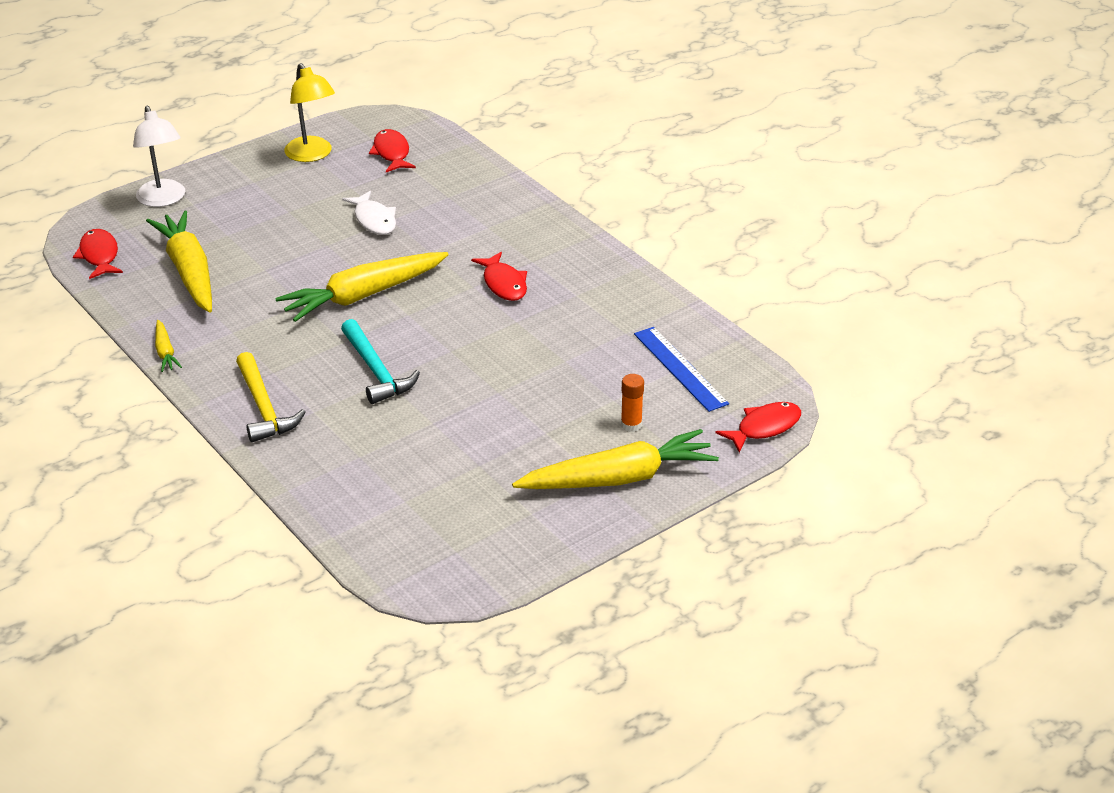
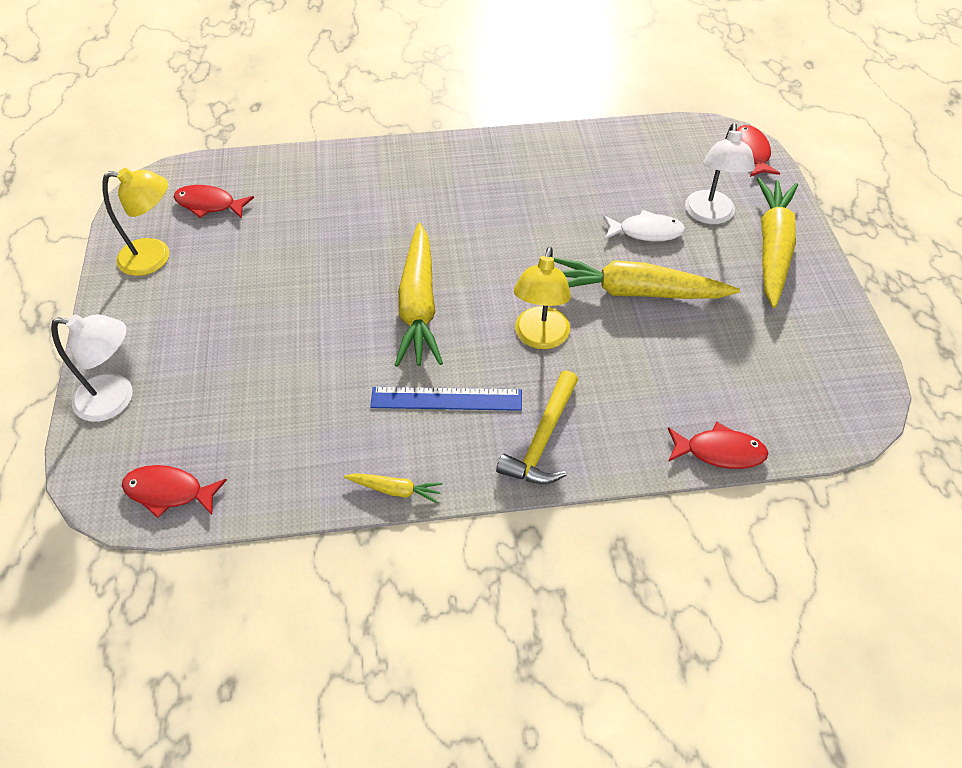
camera: 60 degrees left, 15 degrees up
(189, 272) = (269, 422): yellow carrot -> yellow carrot (636, 292)
(264, 407) = (543, 439): yellow hammer -> yellow hammer turned 105 degrees clockwise
(374, 220) = (306, 255): white fish -> white fish (646, 232)
(376, 371) = (540, 338): turquoise hammer -> yellow lamp
(504, 284) = (472, 212): red fish -> red fish (720, 451)
(631, 425) = (709, 215): orange glue stick -> white lamp
(680, 368) = (655, 163): blue ruler -> blue ruler (446, 399)

